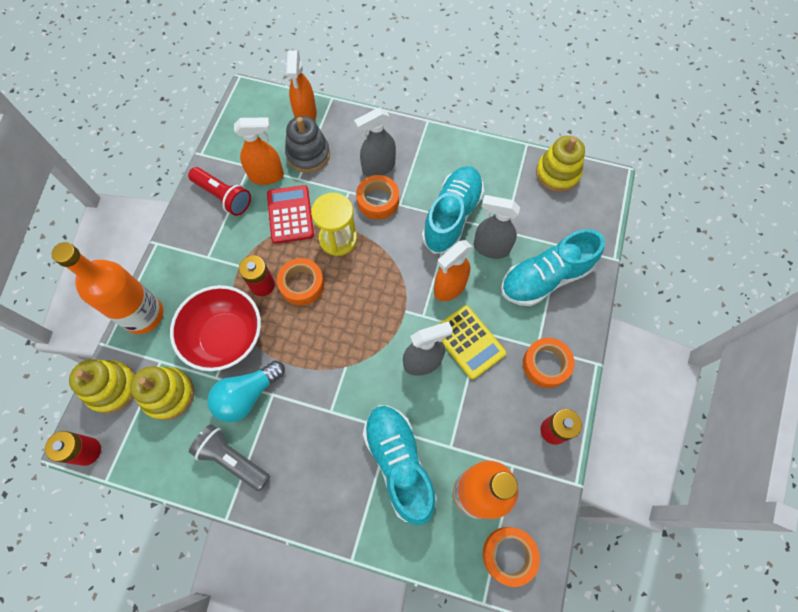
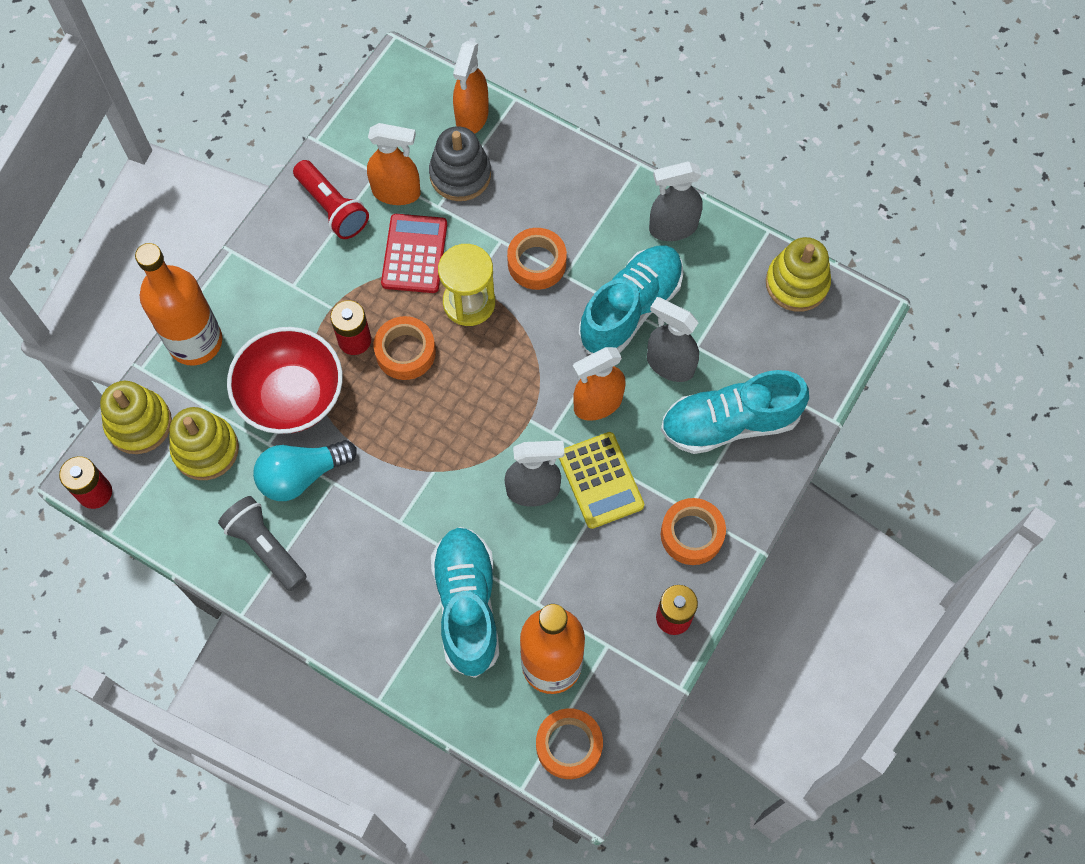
camera: 15 degrees right, 0 degrees up
(378, 168) = (550, 216): grey spray bottle -> grey spray bottle (672, 228)

